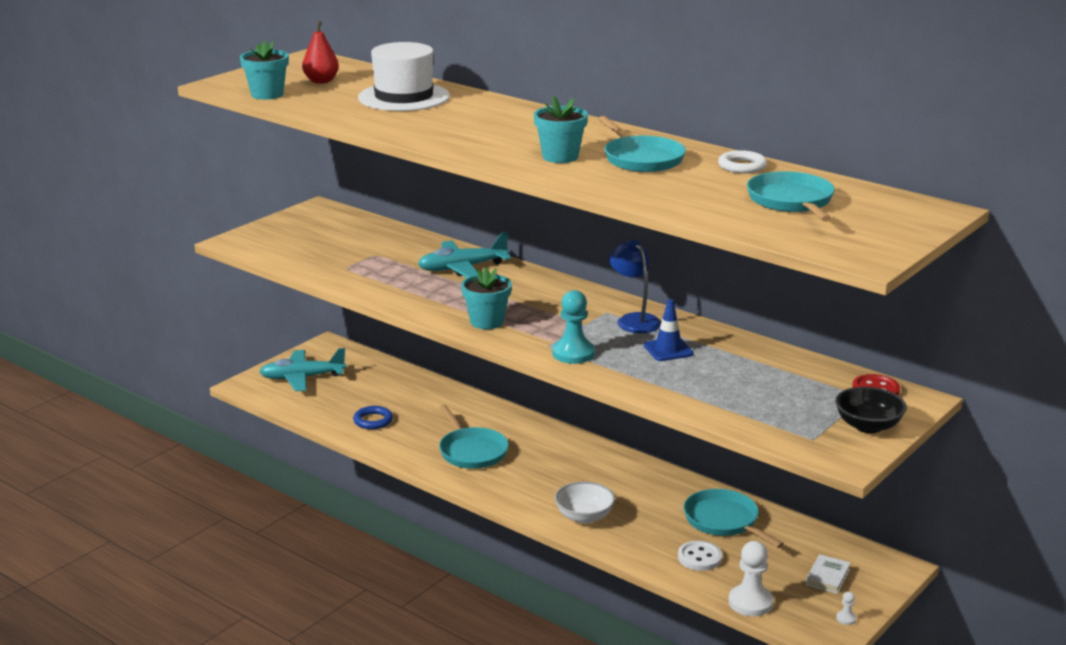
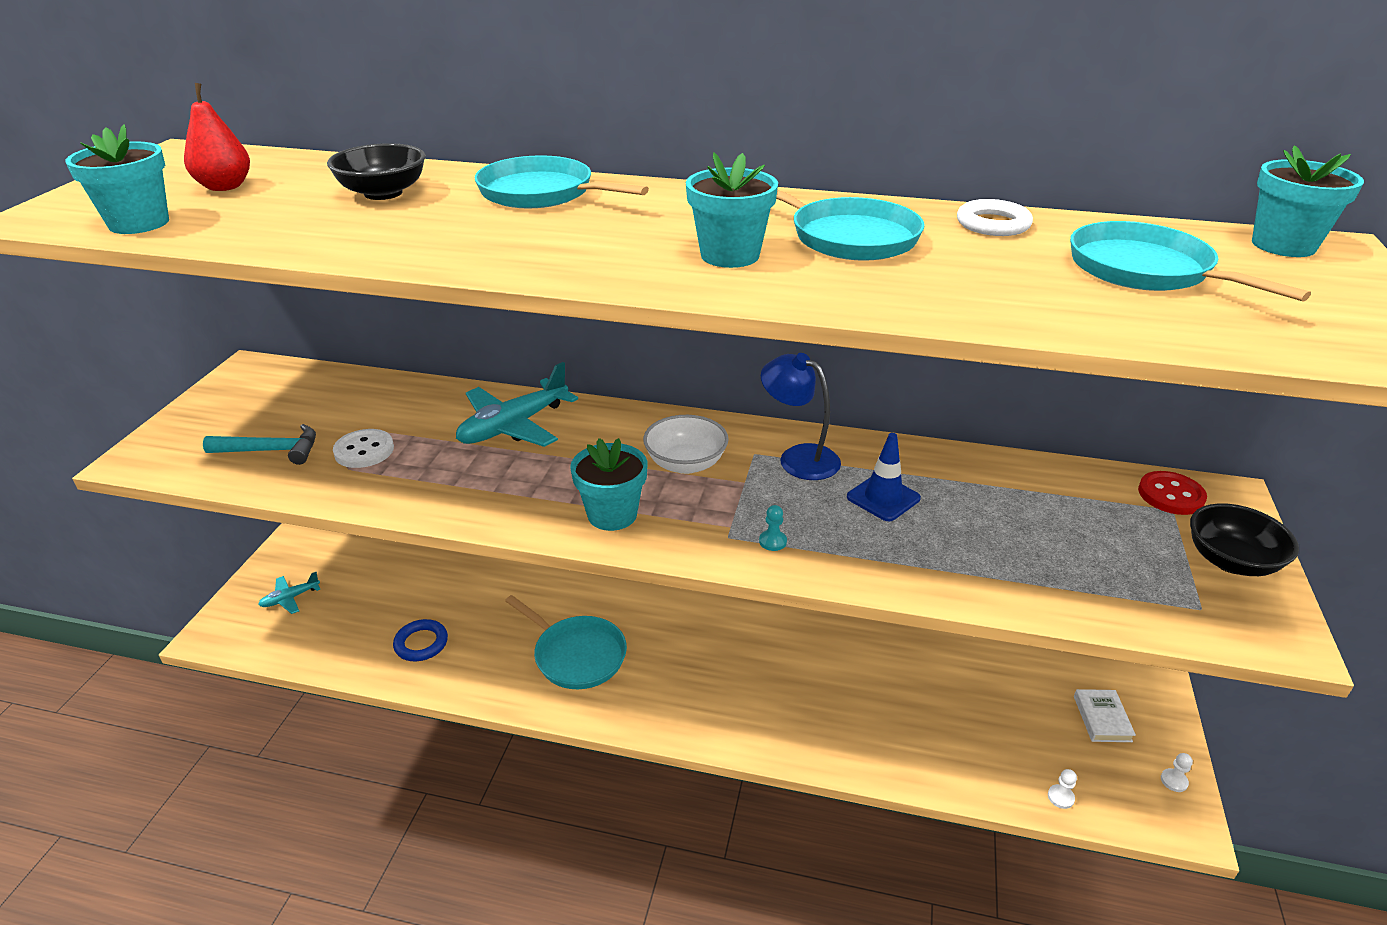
camera: 25 degrees left, 10 degrees up
(302, 378) = (290, 598): turquoise plane -> turquoise plane, size x0.52
(309, 252) = (271, 451): none -> turquoise hammer
(404, 97) = (383, 193): white hat -> black bowl
(573, 353) = (772, 541): turquoise pawn -> turquoise pawn, size x0.44
(584, 516) = (778, 720): white bowl -> white bowl (686, 463)
(699, 558) = (951, 741): white button -> white button (364, 451)
(724, 521) = (933, 669): turquoise pan -> turquoise pan (542, 193)
(750, 602) = (1060, 797): white pawn -> white pawn, size x0.44
(909, 205) = (1283, 245): none -> turquoise flower pot

